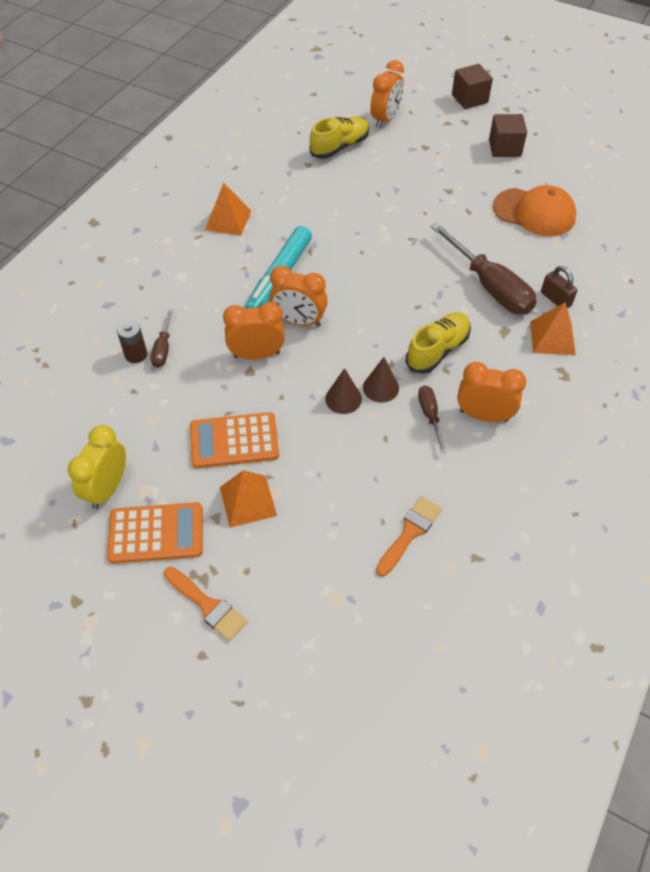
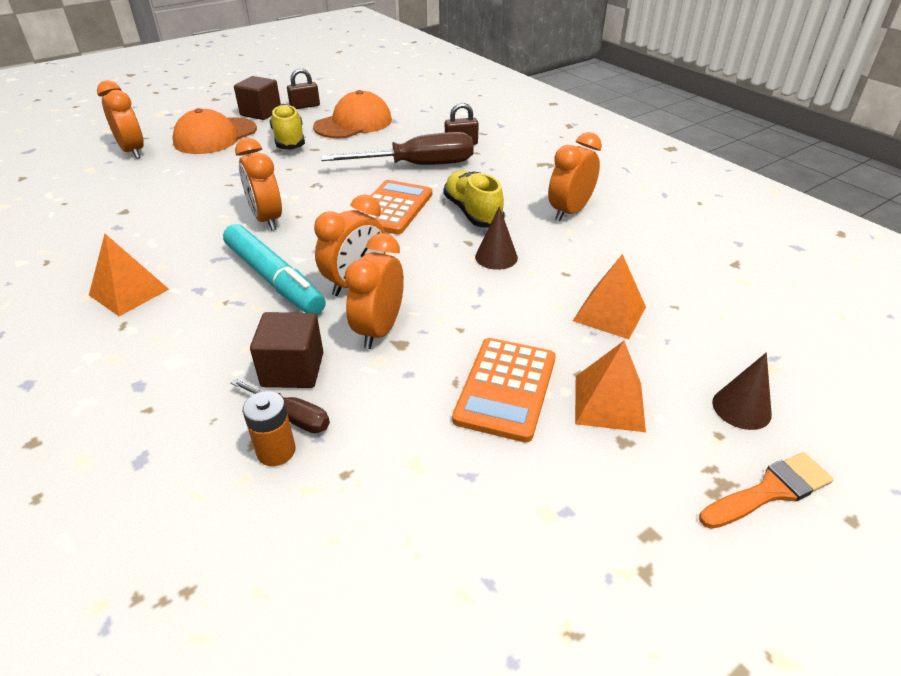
camera: 65 degrees left, 15 degrees down
(107, 488) = (520, 561): yellow clock -> none
(136, 354) = (276, 451): brown battery -> orange battery
(156, 533) = (631, 518): orange calculator -> orange calculator (392, 208)
(339, 147) = (129, 186): yellow shoe -> yellow shoe (289, 140)
(343, 399) = (495, 285): brown cone -> brown cone (741, 408)
(345, 238) = (267, 220): none -> orange clock
(409, 533) = (695, 293): orange brush -> none
(430, 416) = (552, 239): brown screwdriver -> none
(442, 146) = (215, 136): none -> orange cap
(469, 99) = (176, 108): brown cube -> brown cube (293, 369)
(541, 167) = (305, 106): none -> brown padlock
(552, 338) = (503, 157): orange pyramid -> orange pyramid (609, 313)

